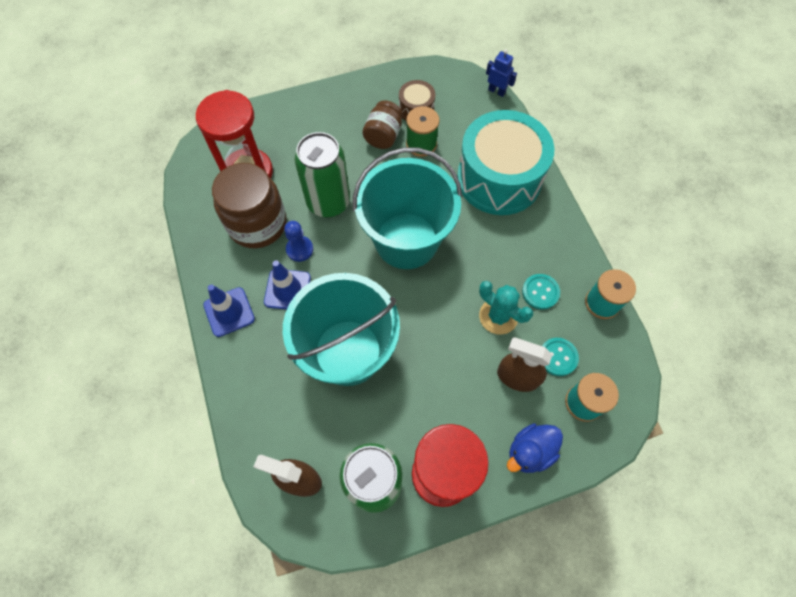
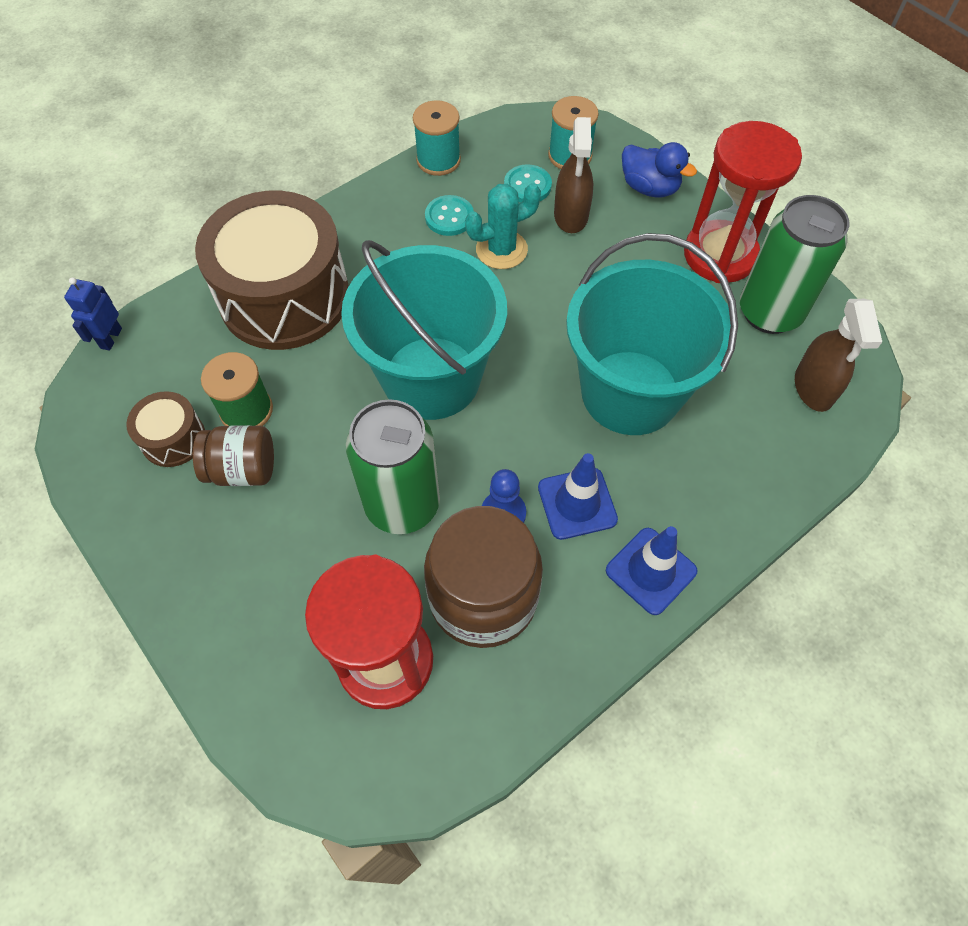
camera: 110 degrees left, 5 degrees down
(498, 316) = (501, 250): turquoise cactus -> turquoise cactus turned 45 degrees clockwise
(499, 178) = (284, 297): turquoise drum -> brown drum

